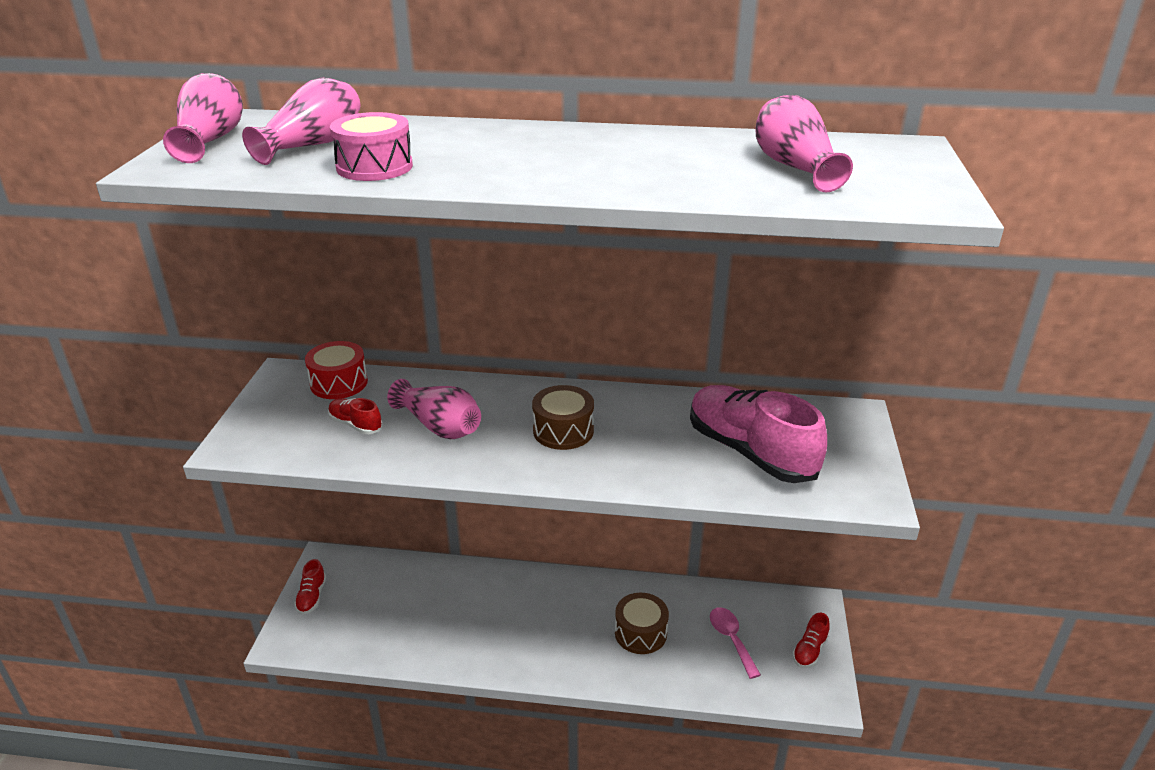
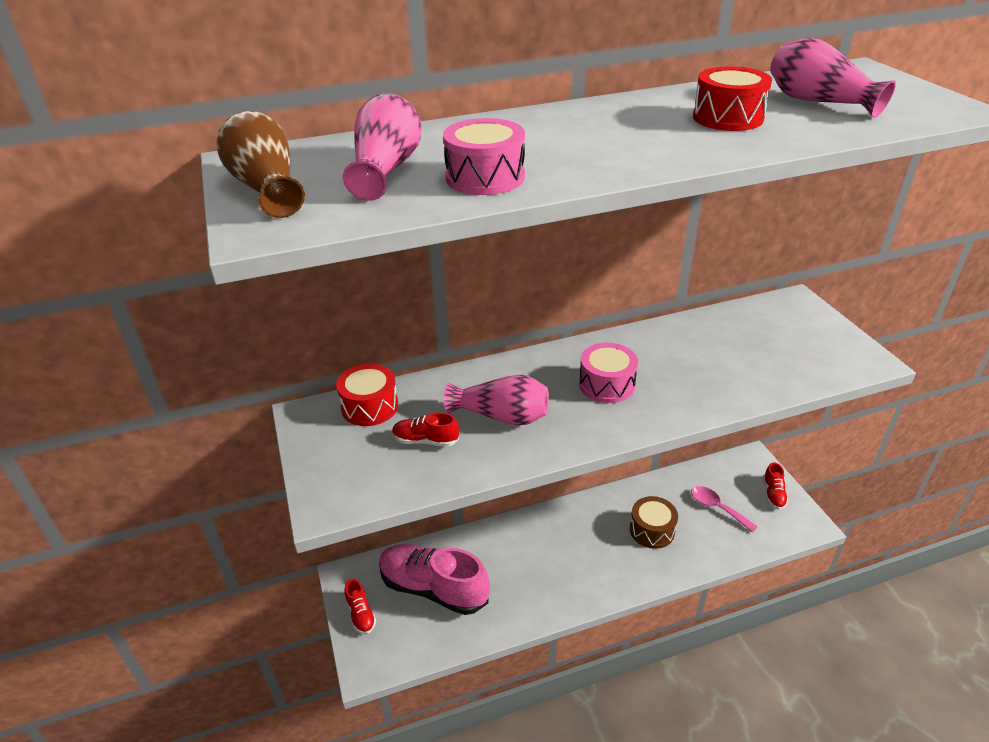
camera: 25 degrees left, 5 degrees up
(210, 141) = (266, 188): pink vase -> brown vase
(563, 431) = (606, 384): brown drum -> pink drum
(673, 163) = (727, 118): none -> red drum
(750, 452) = (758, 354): pink shoe -> pink shoe (433, 588)

